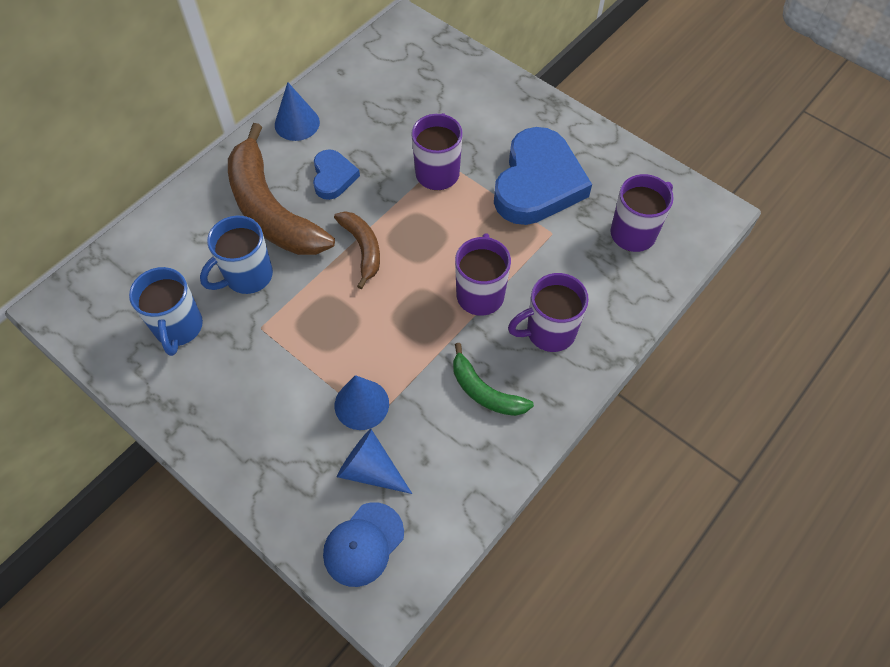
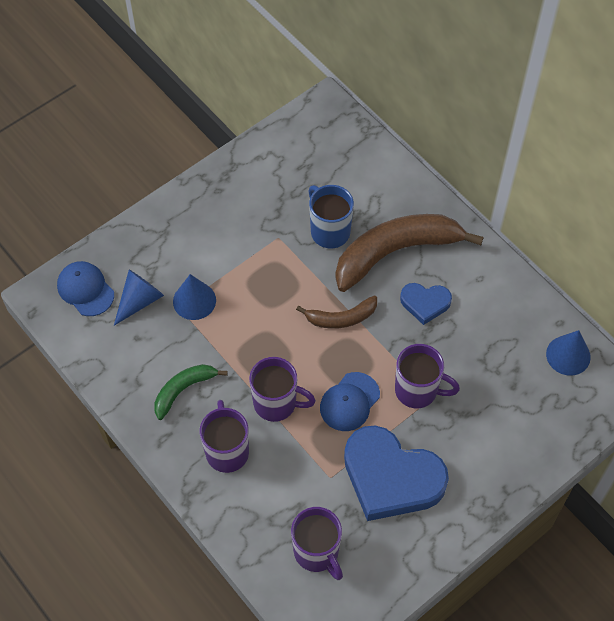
camera: 100 degrees right, 0 degrees up
(178, 328) = (290, 183): blue mug -> none
(297, 123) = (494, 279): blue cone -> blue cone (568, 355)
(463, 228) = (349, 402): none -> blue cap

